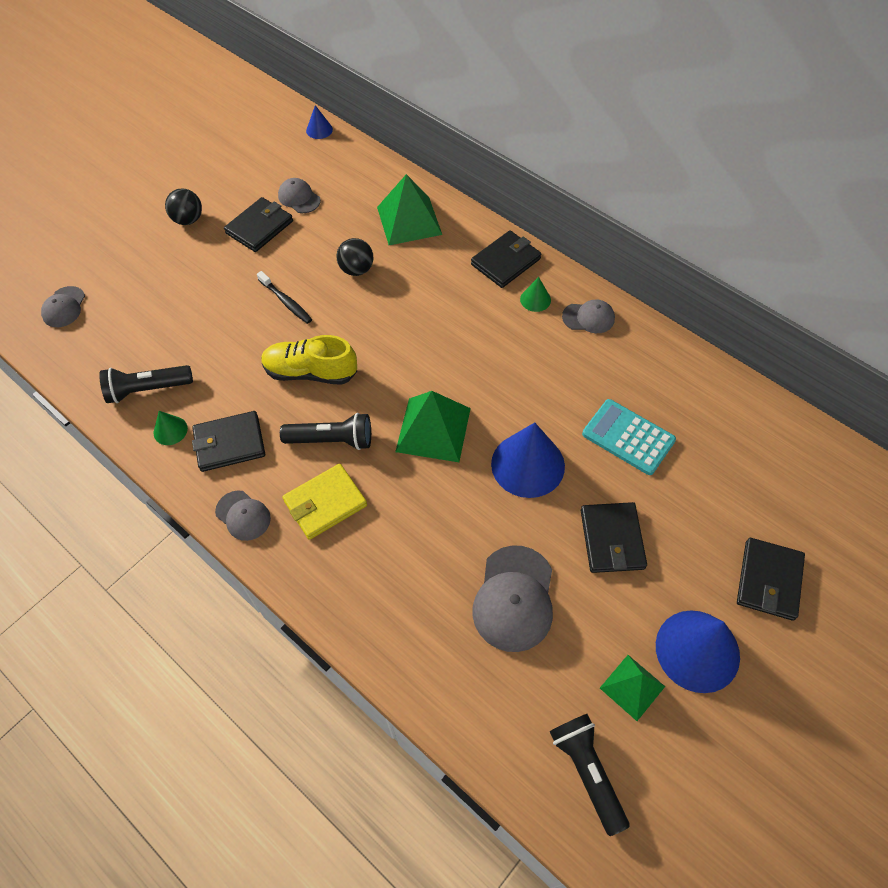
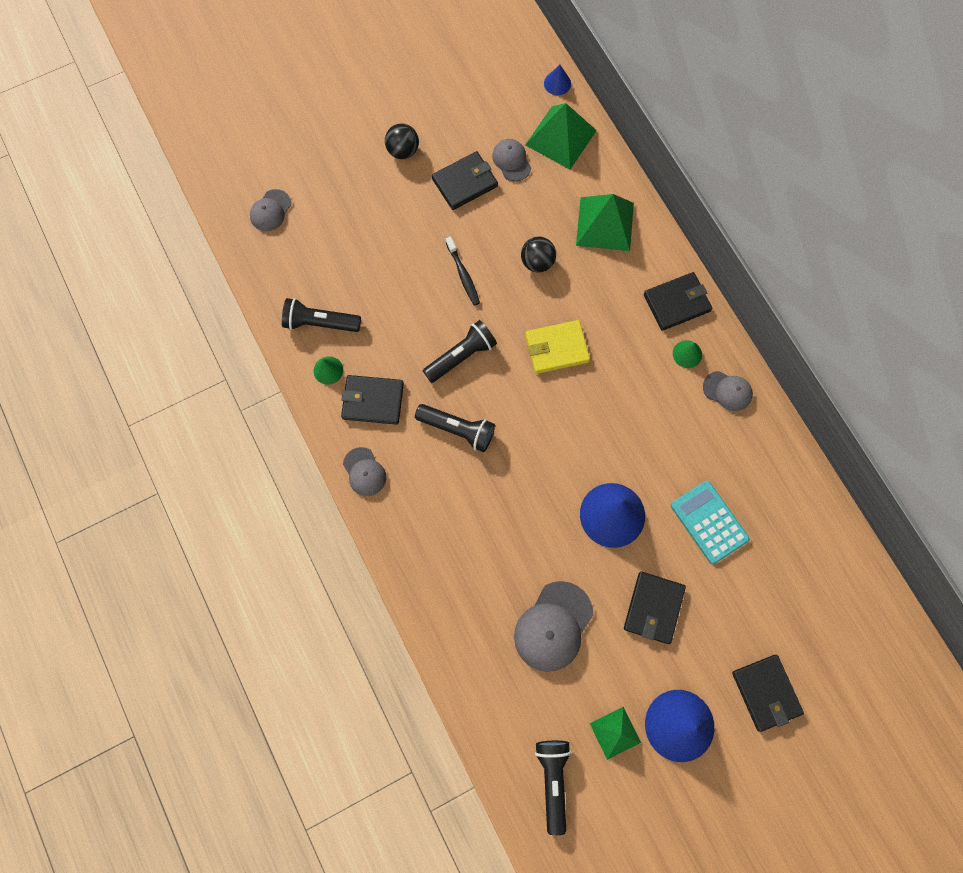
camera: 20 degrees right, 15 degrees up
(311, 372) = (461, 356): yellow shoe -> black flashlight
(325, 503) = (433, 486): yellow wallet -> yellow wallet (557, 348)
(433, 429) = (545, 451): green pyramid -> green pyramid (560, 137)
(769, 580) = (766, 692): black wallet -> black wallet turned 60 degrees counterclockwise

